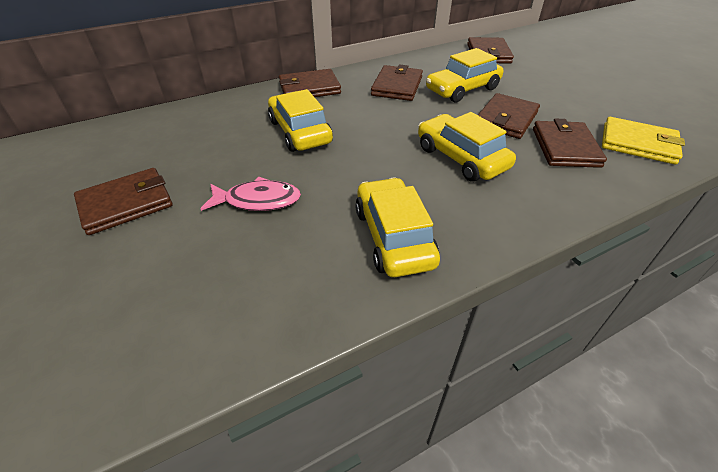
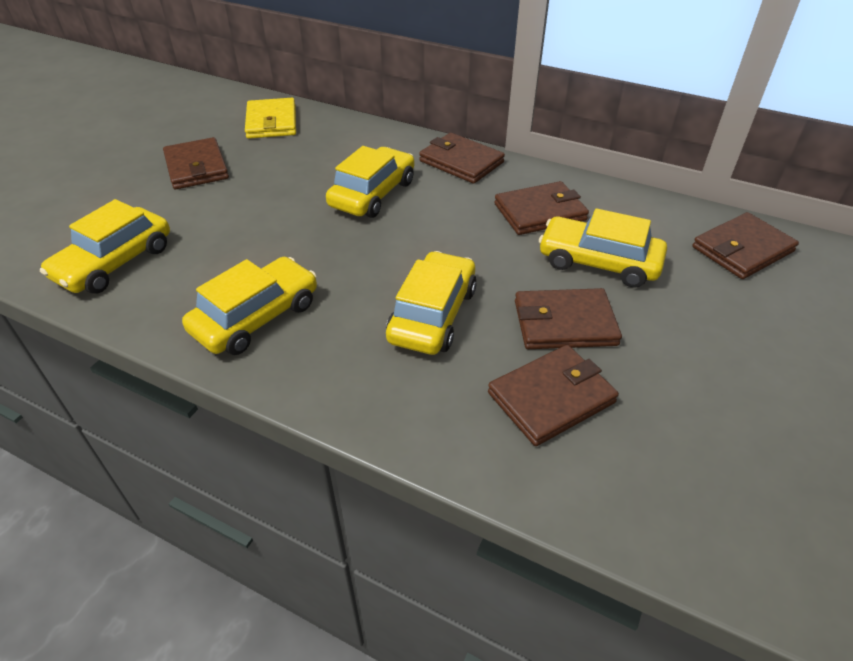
camera: 55 degrees right, 0 degrees up
(126, 203) = (197, 167): brown wallet -> brown wallet turned 45 degrees clockwise
(215, 308) = (115, 263): none -> yellow car
(258, 200) = (248, 222): pink fish -> none
(638, 144) = (649, 477): yellow wallet -> yellow wallet (272, 122)

